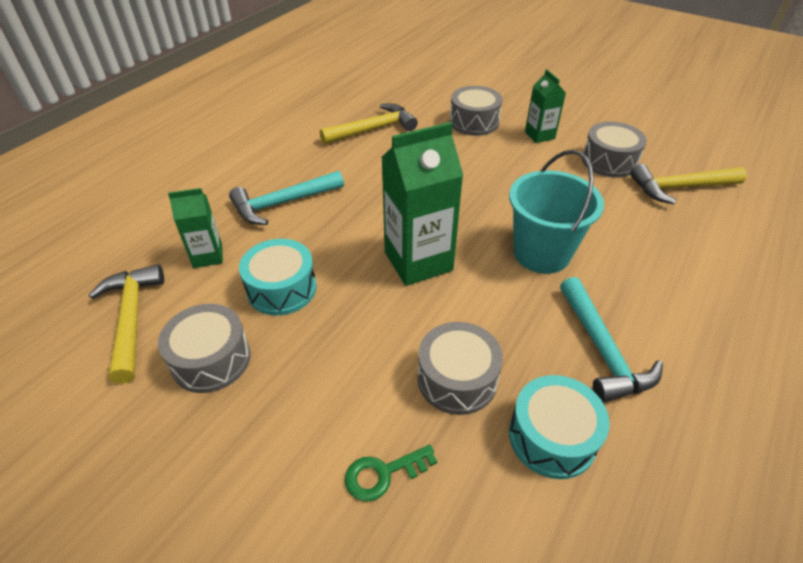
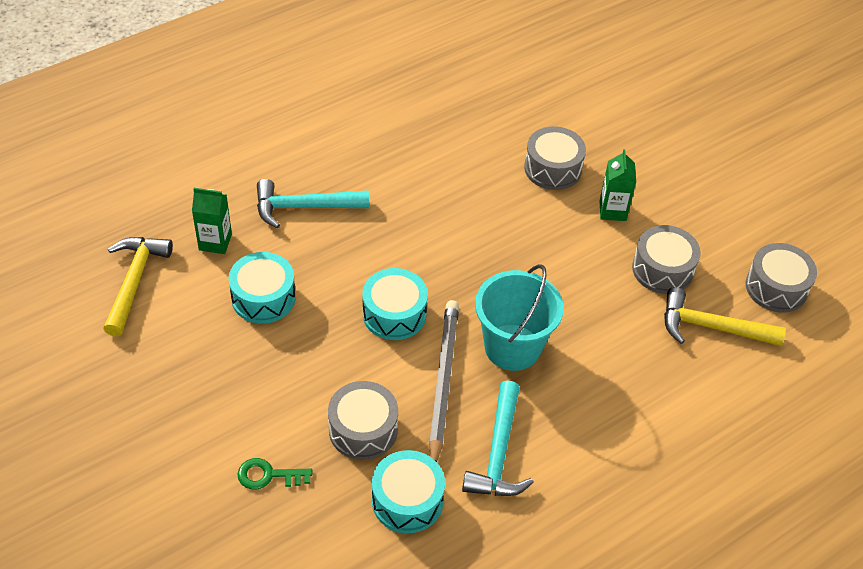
camera: 20 degrees right, 5 degrees up
(211, 359) = (182, 340): grey drum -> grey drum (776, 287)
(373, 129) = (439, 143): yellow hammer -> none
(418, 261) = (394, 314): green carton -> turquoise drum
(503, 303) = (443, 381): none -> grey pencil

